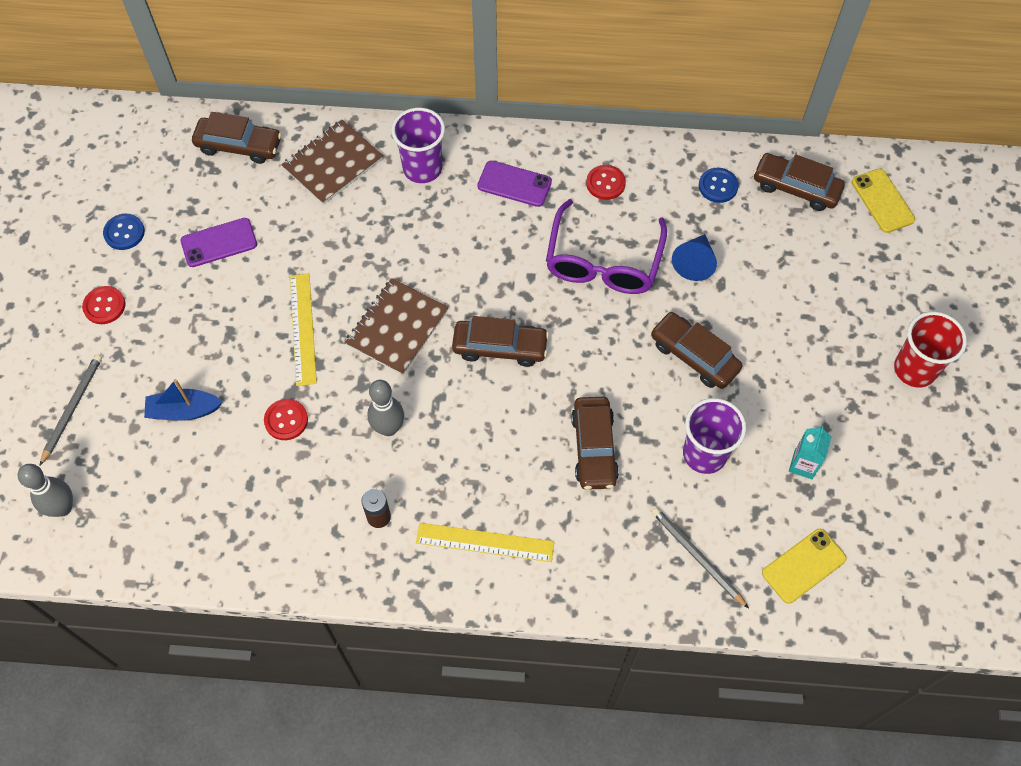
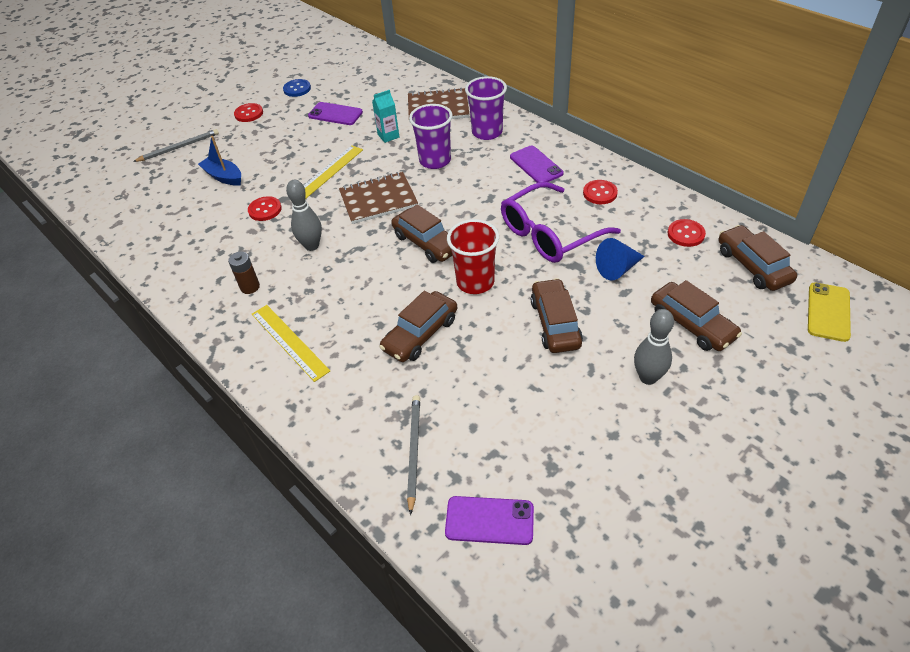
camera: 45 degrees right, 15 degrees down
(63, 508) = (119, 186): grey bowling pin -> grey bowling pin (648, 377)
(239, 146) = (398, 79): brown car -> brown car (692, 324)
(704, 454) = (494, 388): purple cup -> purple cup (435, 160)
(718, 186) = (686, 234): blue button -> red button
(803, 465) = (566, 448): turquoise carton -> turquoise carton (388, 136)
(803, 566) = (489, 520): yellow phone -> purple phone
(914, 369) = (743, 445): red cup -> red cup (475, 282)

